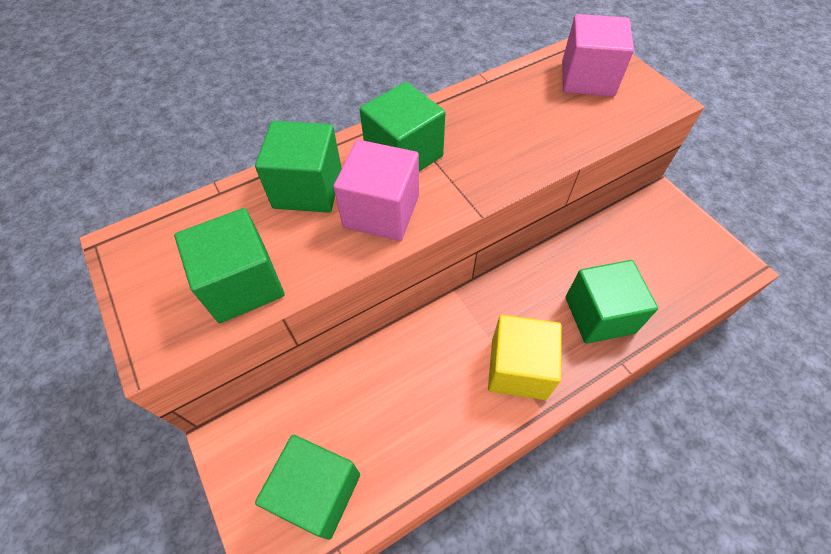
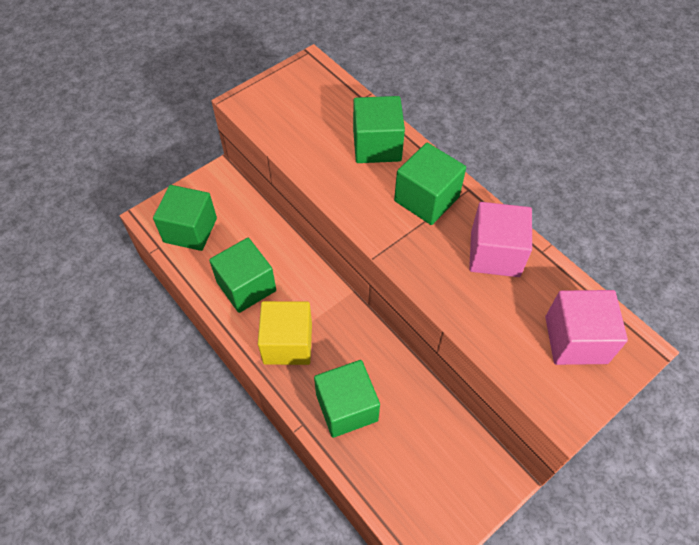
camera: 80 degrees right, 0 degrees up
(243, 284) = (289, 130): green cube -> green cube (246, 286)
(381, 211) = (364, 193): pink cube -> pink cube (495, 254)

